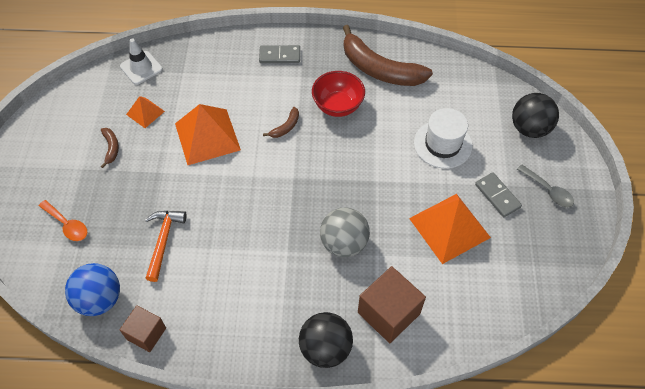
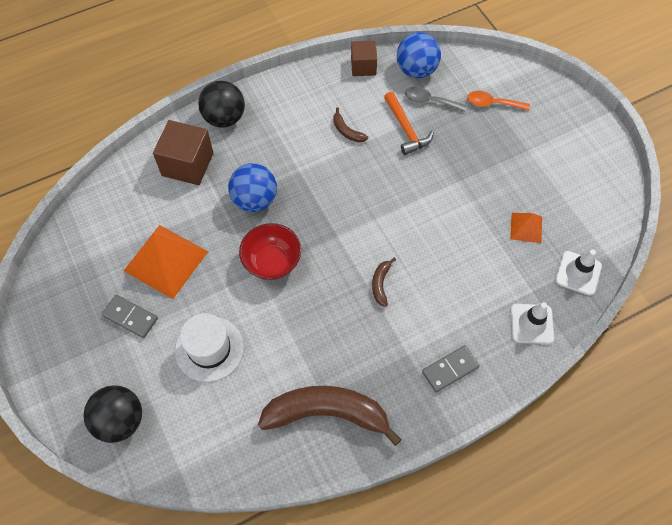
camera: 150 degrees right, 5 degrees up
(111, 148) = (522, 179): brown banana -> brown banana (347, 131)
(203, 55) = (531, 324): none -> white traffic cone
(207, 136) = (447, 234): orange pyramid -> none
(338, 106) = (344, 337): red bowl -> red bowl (272, 262)
(344, 243) = (255, 200): grey ball -> blue ball
(548, 191) = (79, 349): grey spoon -> grey spoon (430, 101)

